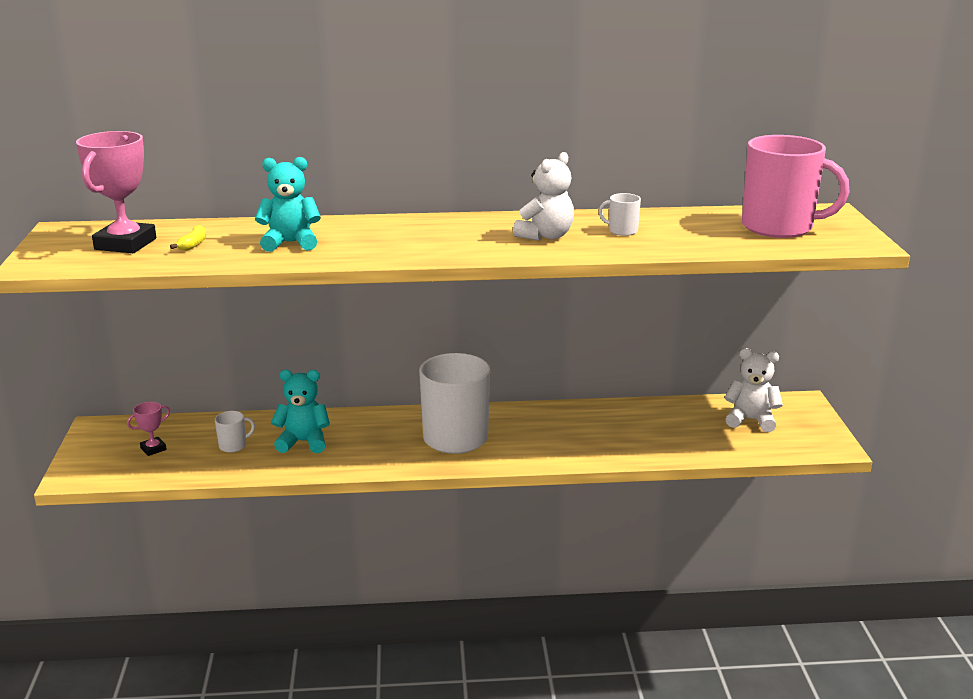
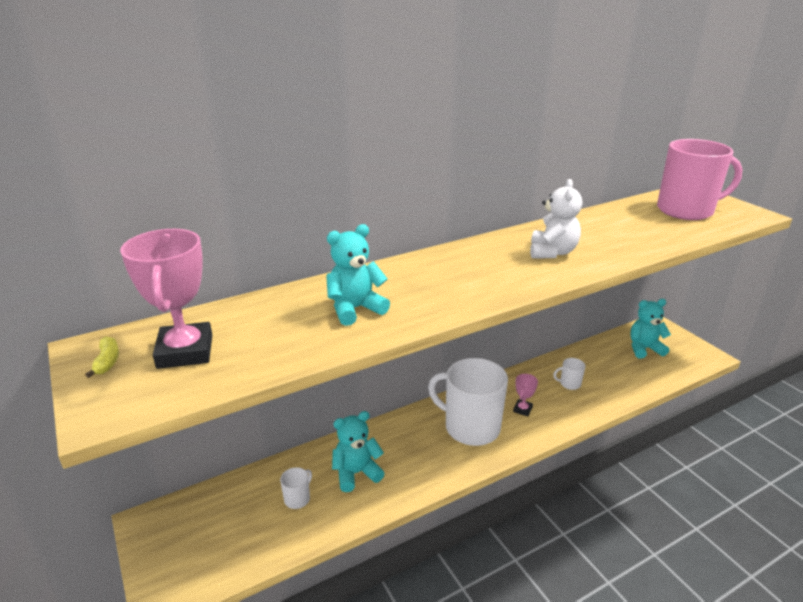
camera: 25 degrees left, 5 degrees up
(153, 449) = (223, 530): pink trophy -> pink trophy (522, 409)
(193, 244) = (260, 334): yellow banana -> yellow banana (107, 361)
(622, 231) = (596, 235): white mug -> white mug (569, 384)
(751, 420) = (644, 349): white teddy bear -> turquoise teddy bear

